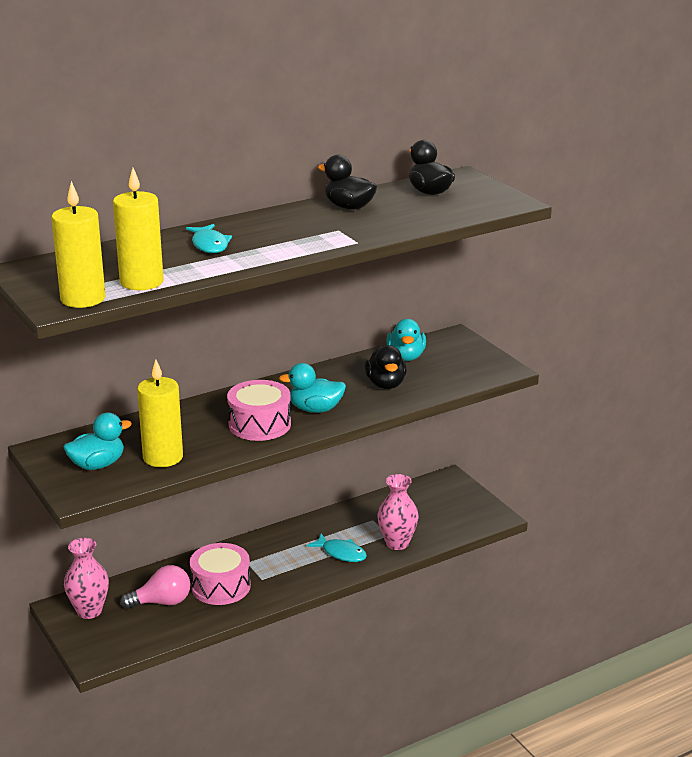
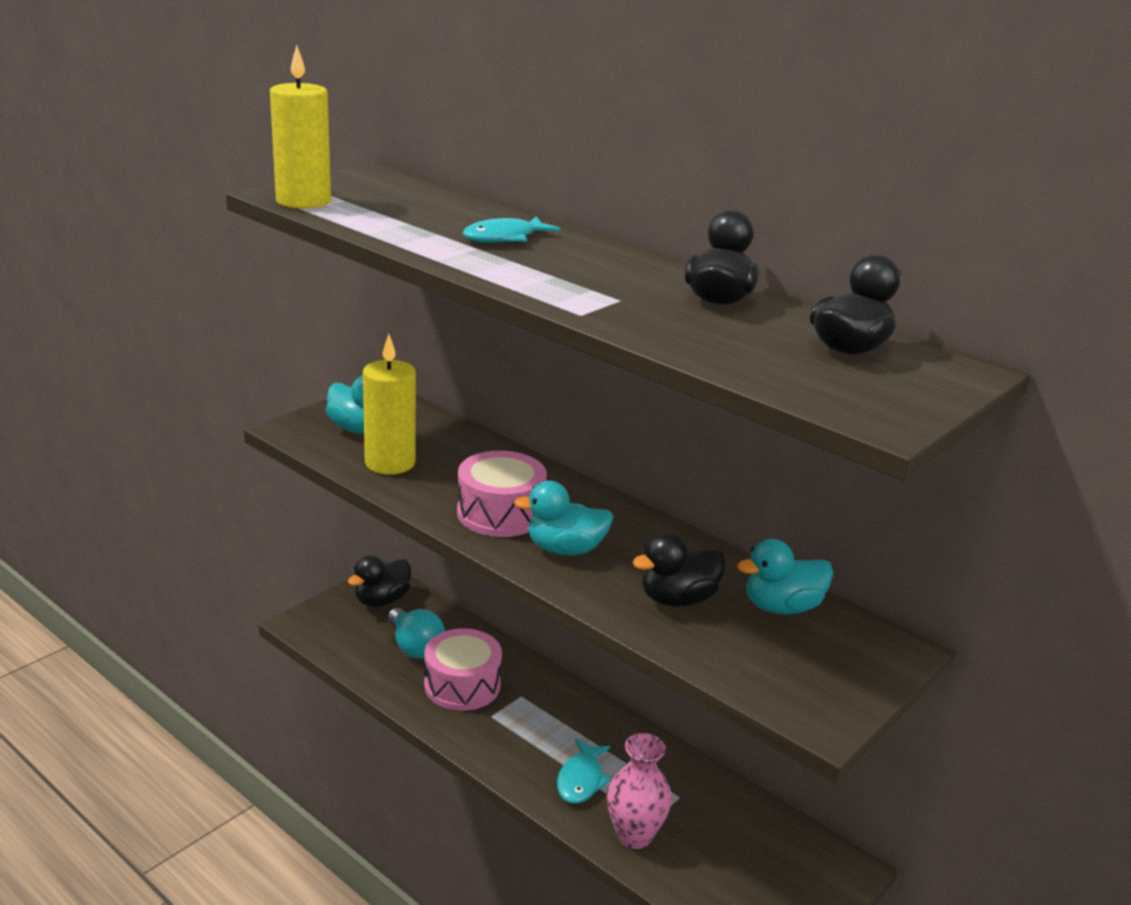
camera: 70 degrees right, 0 degrees up
(89, 611) = (382, 600): pink vase -> black duck
(141, 282) = (364, 219): yellow candle -> none
(162, 602) = (414, 646): pink light bulb -> turquoise light bulb
(315, 409) = (565, 549): turquoise duck -> turquoise duck turned 75 degrees counterclockwise

